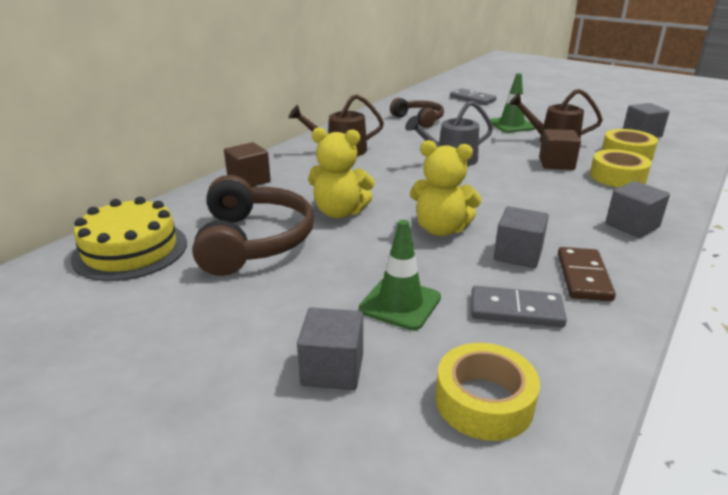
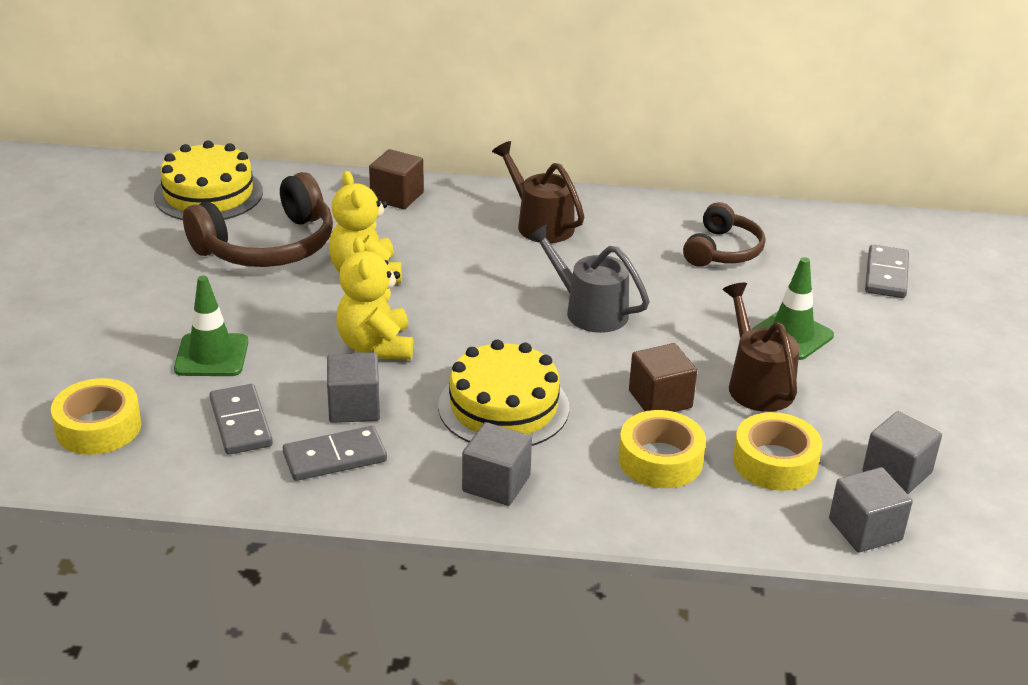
camera: 60 degrees right, 5 degrees up
(332, 369) = (100, 347): grey cube -> grey cube (865, 529)
(543, 204) = (503, 407): none -> yellow cake
(583, 277) = (335, 457): brown domino -> grey domino

